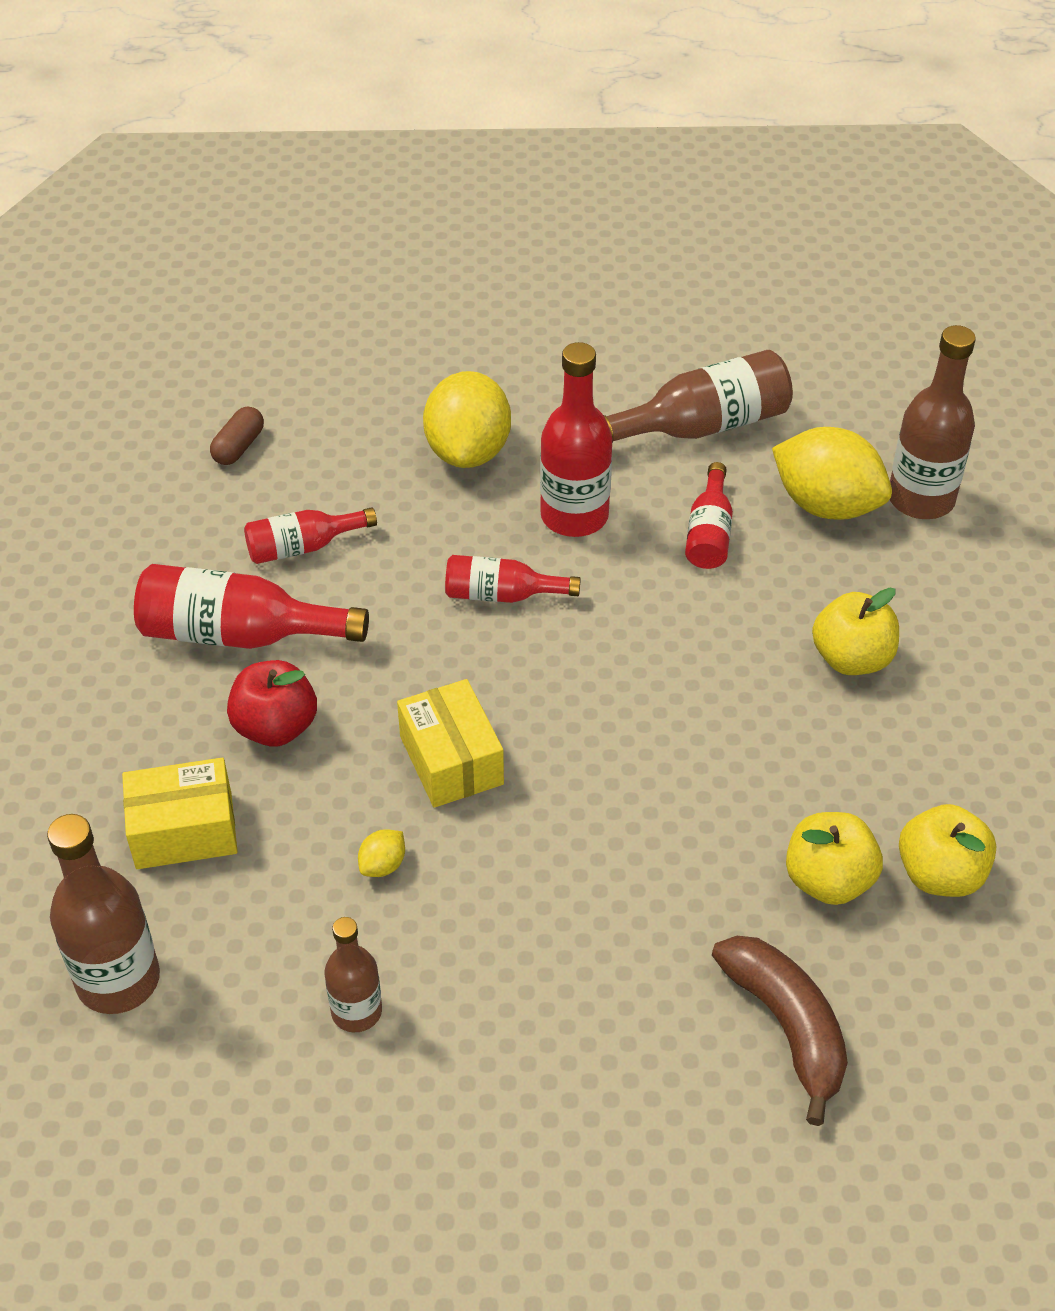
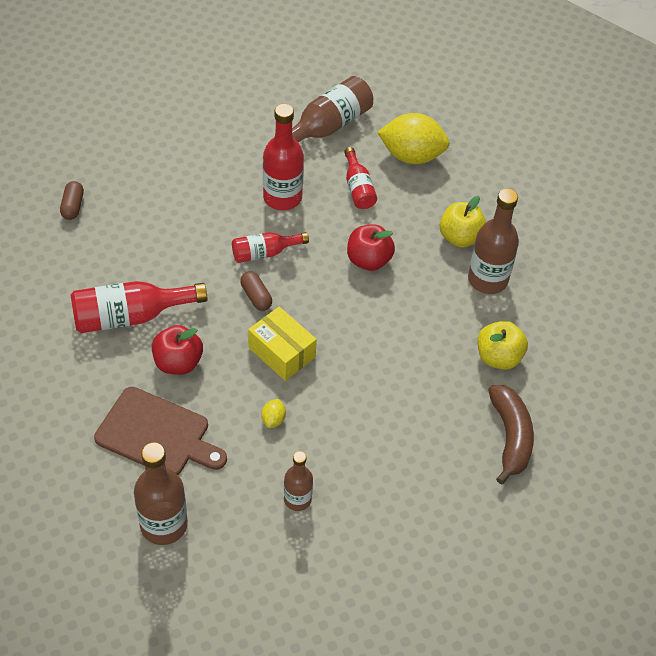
camera: 25 degrees left, 5 degrees up
(184, 830) = (157, 434): yellow box -> brown cutting board
(303, 547) = (141, 256): red bottle -> none
(453, 659) = (256, 296): none -> brown capsule
(468, 451) = (206, 175): yellow lemon -> none
(671, 653) = (368, 260): none -> red apple
(786, 1026) = (510, 437): brown banana -> brown banana turned 45 degrees clockwise
(921, 499) = (458, 140): brown bottle -> brown bottle (487, 279)
(940, 874) = (549, 338): yellow apple -> none

